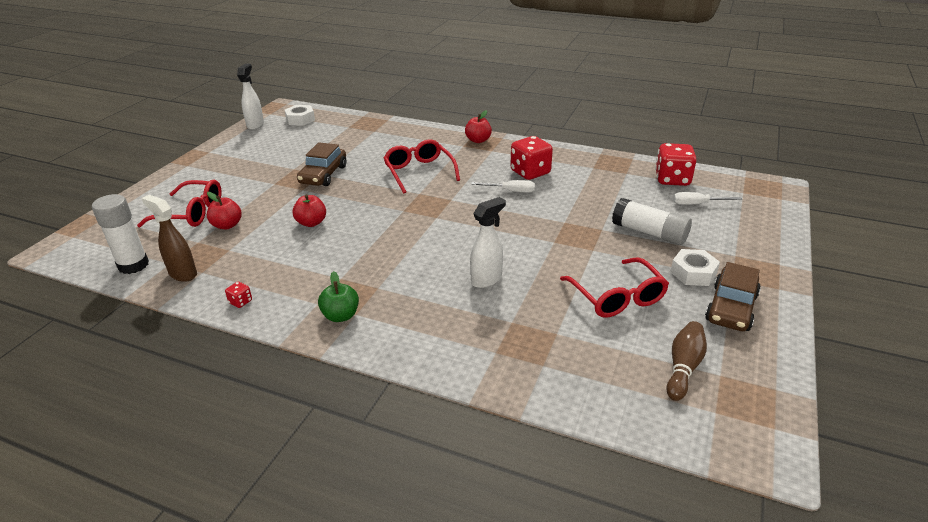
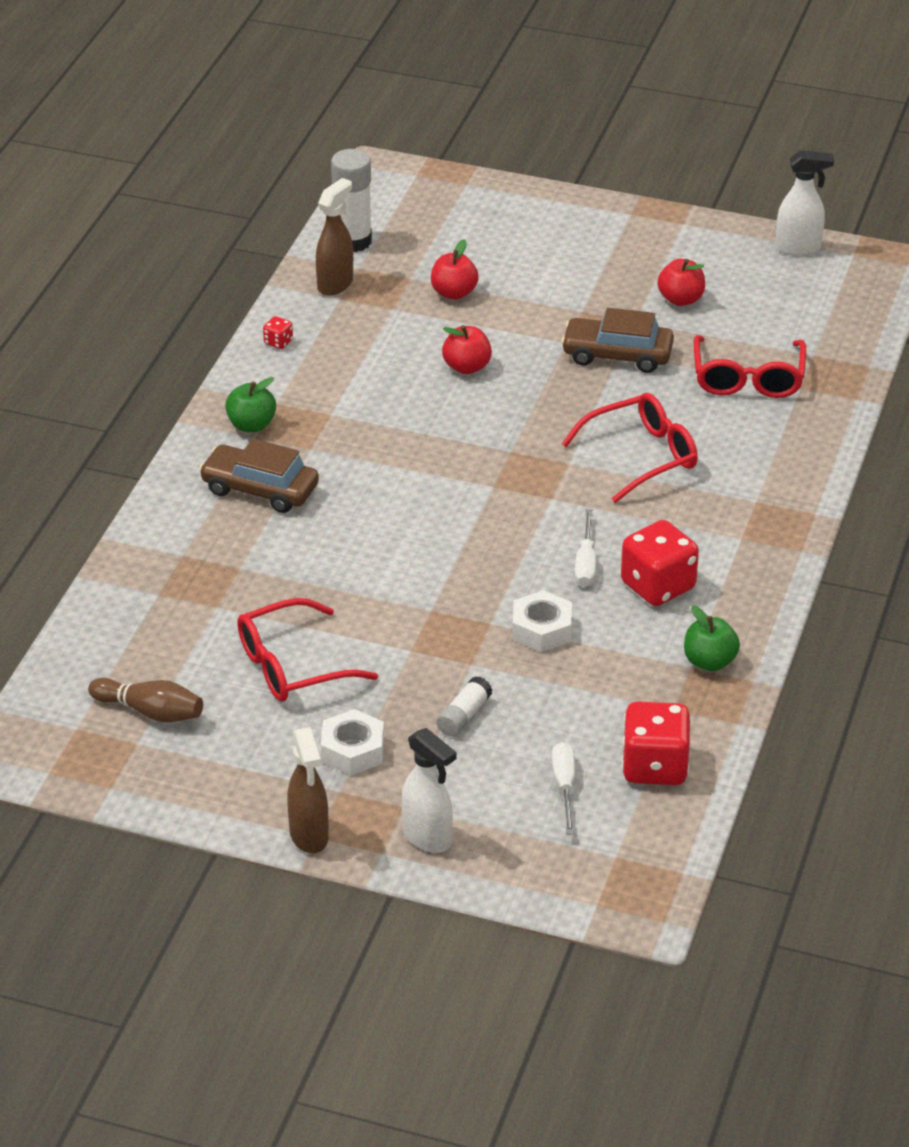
camera: 85 degrees right, 5 degrees up
(191, 213) = (484, 254): red glasses -> red glasses (748, 379)
(300, 119) = (833, 294): white nut -> white nut (542, 629)
(478, 140) = (782, 519): red apple -> red apple (680, 299)
(487, 279) = (330, 543): white spray bottle -> white spray bottle (428, 837)
(589, 162) = (709, 662): none -> green apple
(649, 233) = (464, 716): white glue stick -> white glue stick, size x0.57
(731, 308) = (269, 776): brown car -> brown car (260, 489)
(780, 291) = (309, 836): none -> brown spray bottle

